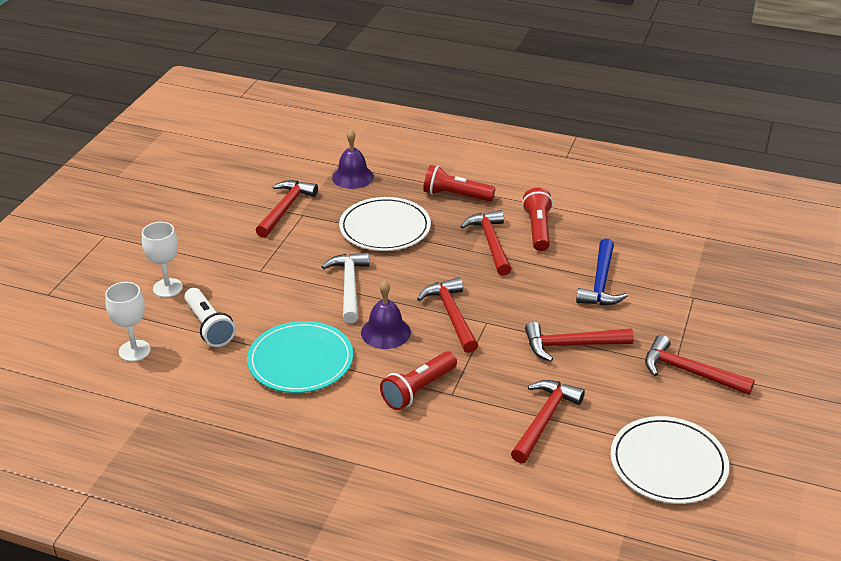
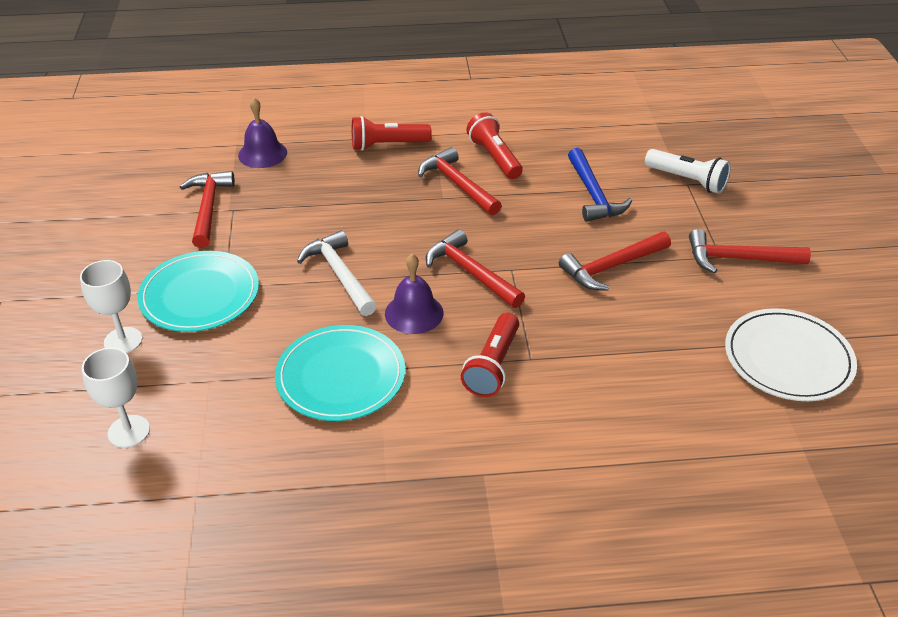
camera: 25 degrees left, 5 degrees up
(209, 326) = (205, 371): white flashlight -> white flashlight (687, 180)
(239, 271) = (200, 295): none -> turquoise plate
(385, 228) = (335, 199): white plate -> none
(544, 420) = (642, 354): red hammer -> none

